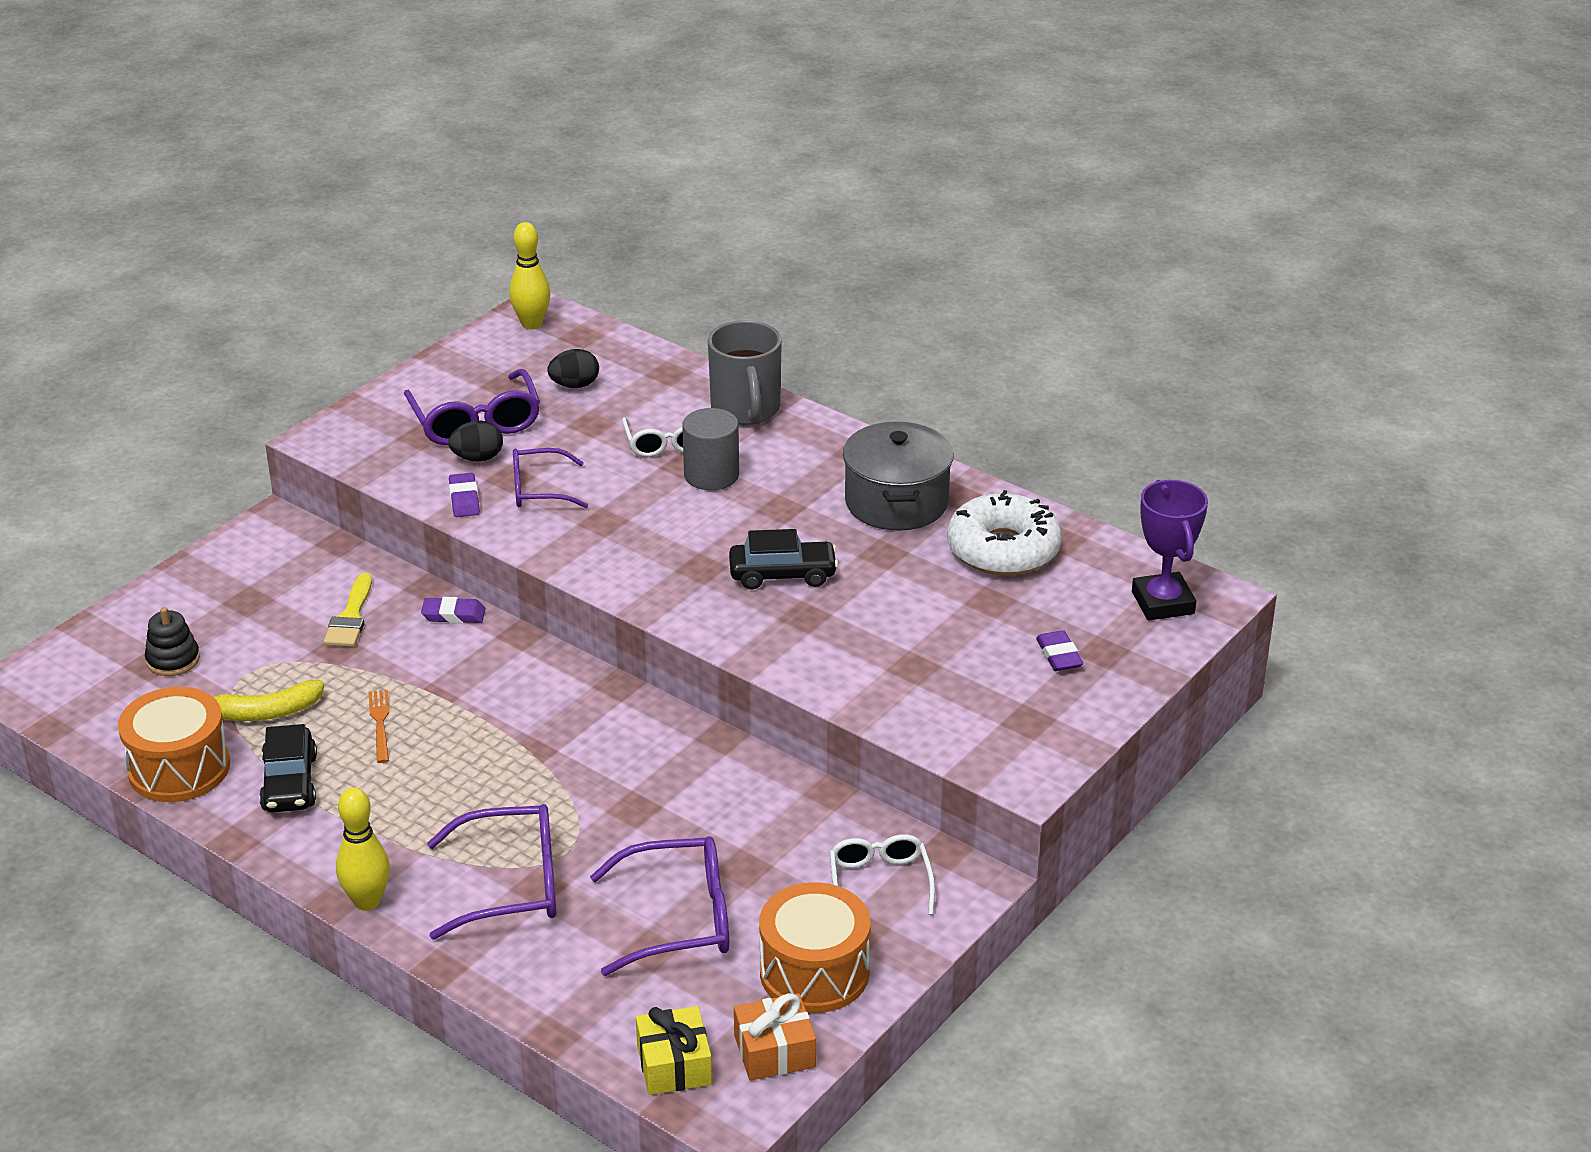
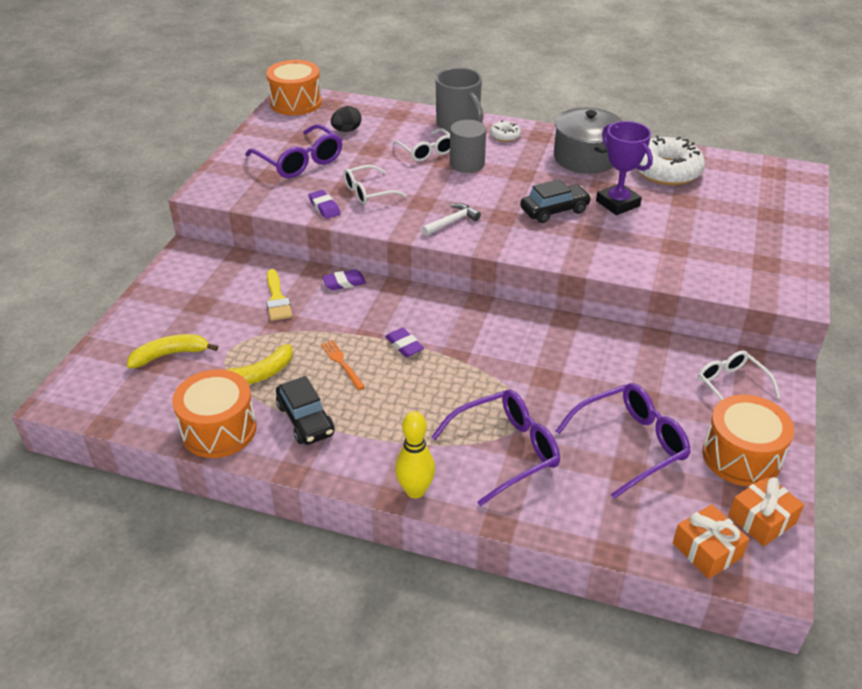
camera: 20 degrees left, 5 degrees up
(173, 660) = (170, 355): black stacking toy -> yellow banana
(477, 458) = (316, 182): black egg -> none
(532, 324) = (296, 102): yellow bowling pin -> orange drum
(540, 490) = (369, 192): purple glasses -> white glasses
(624, 559) = (452, 222): none -> white hammer
(674, 1065) = (707, 550): yellow gift -> orange gift
(802, 441) = (505, 136): none -> white donut
(1059, 655) = (749, 222): purple eraser -> purple eraser (404, 345)
(1163, 603) = (777, 181): purple trophy -> purple trophy (617, 203)

